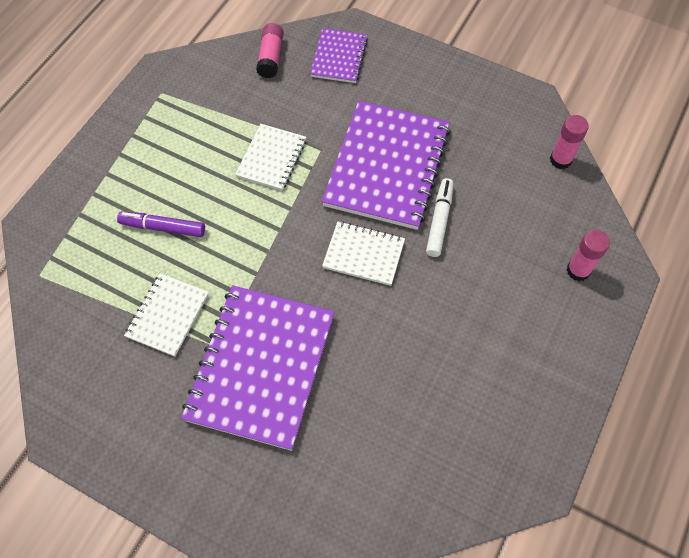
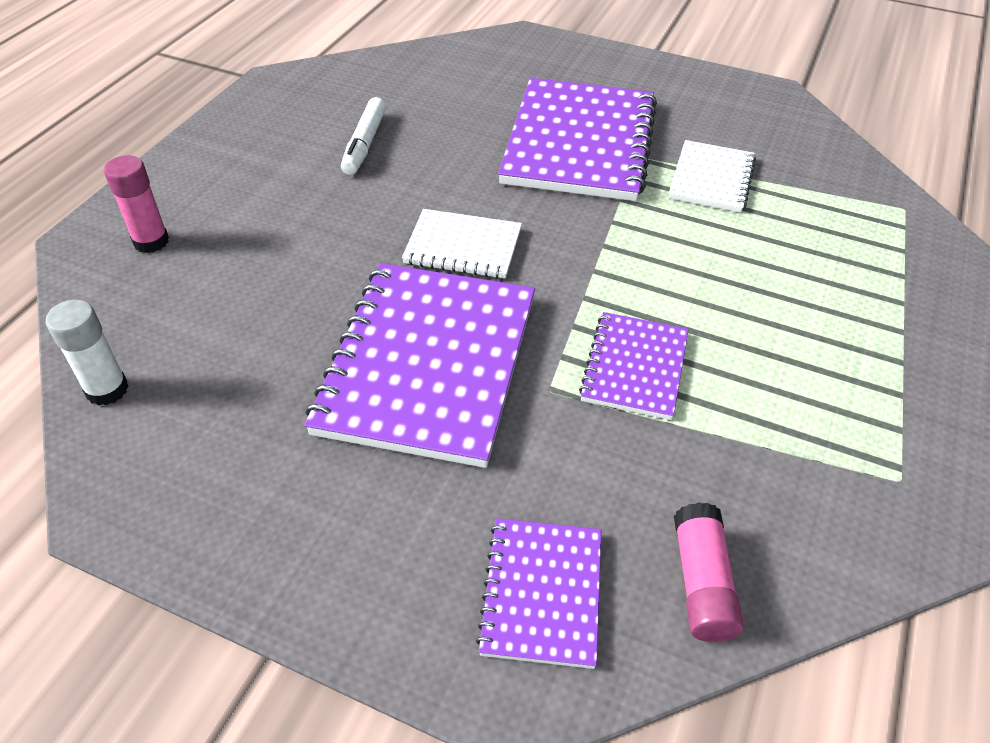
camera: 175 degrees right, 15 degrees down
(163, 228) = (769, 265): purple marker -> none
(272, 158) = (634, 367): white notebook -> purple notebook
(439, 221) = (345, 291): white marker -> white marker (365, 144)
(560, 160) = (107, 390): pink glue stick -> white glue stick

